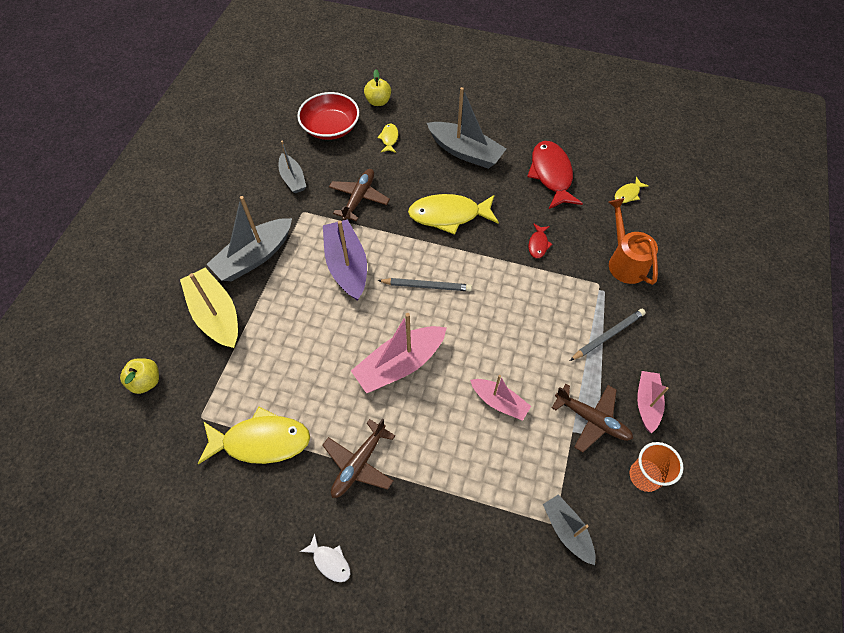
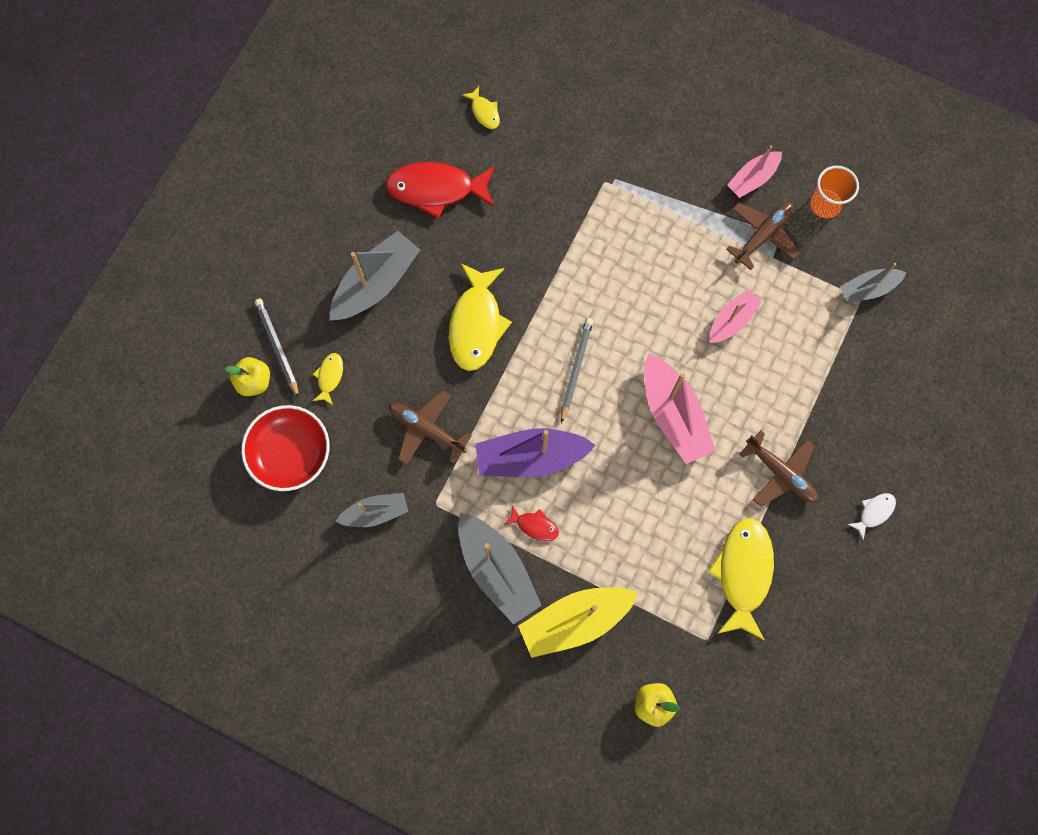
camera: 80 degrees left, 15 degrees up
(389, 138) = (329, 377): yellow fish -> yellow fish turned 90 degrees clockwise
(538, 244) = (539, 232): red fish -> red fish (534, 525)
(608, 335) = (670, 192): grey pencil -> grey pencil (277, 347)
(625, 261) = (579, 145): orange watering can -> none
(647, 403) = (752, 178): pink boat -> pink boat turned 60 degrees counterclockwise

